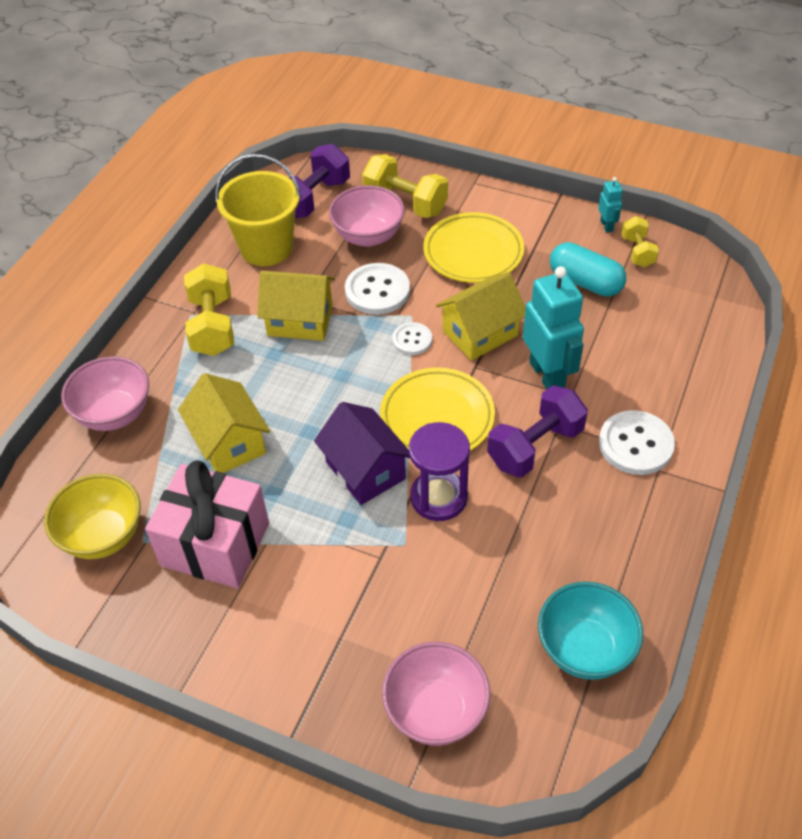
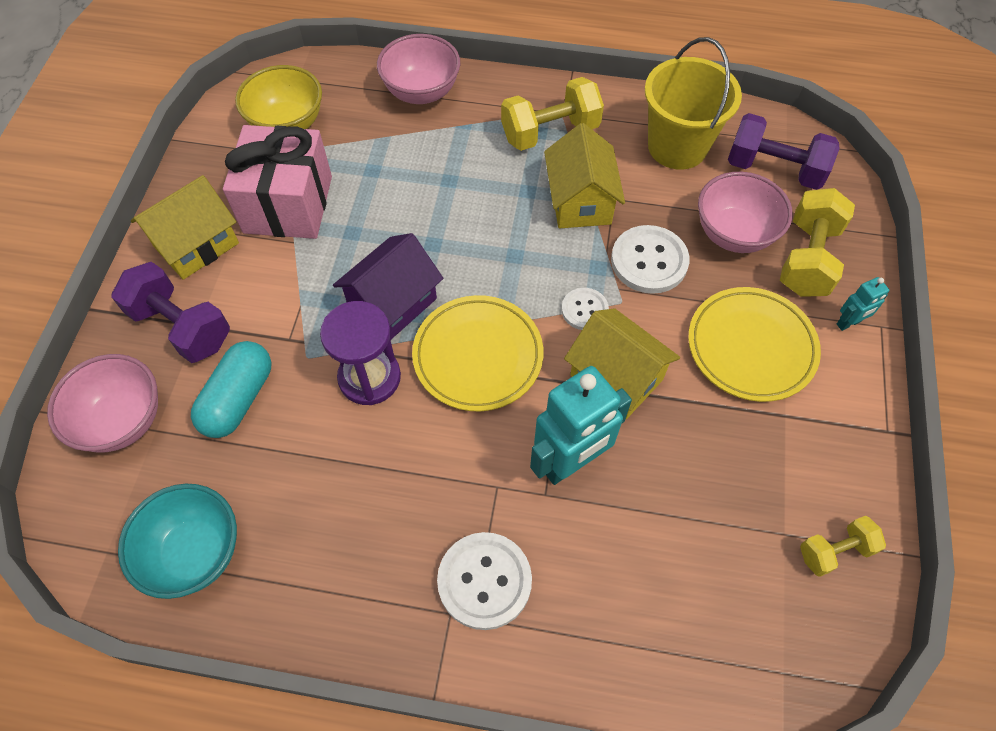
camera: 75 degrees right, 10 degrees up
(229, 442) = (406, 184): yellow house -> yellow house (196, 245)
(535, 447) = (457, 464): purple dumbbell -> purple dumbbell (181, 327)
(585, 282) = (747, 487): turquoise capsule -> turquoise capsule (239, 399)
(606, 226) = (870, 503): turquoise robot -> turquoise robot (848, 323)

